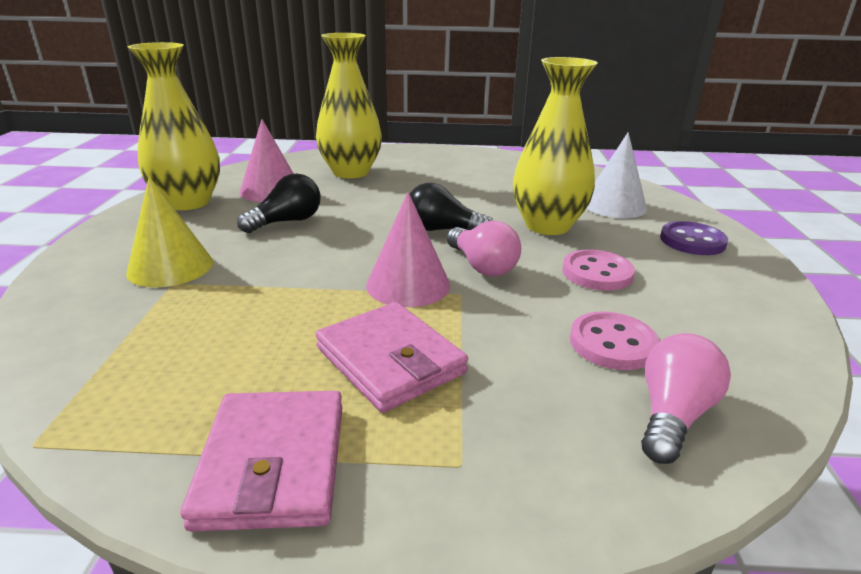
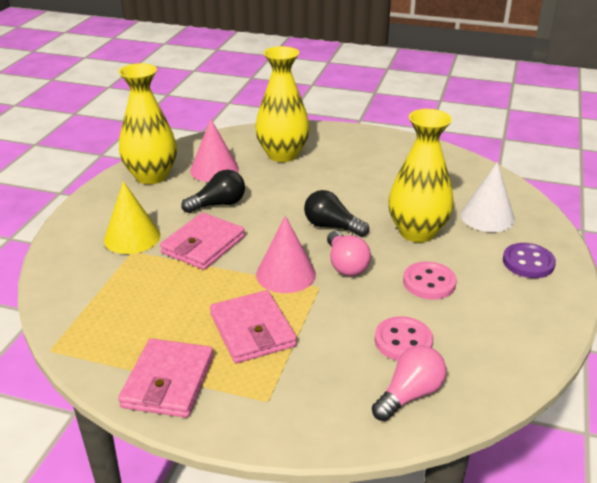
camera: 15 degrees right, 5 degrees up
(279, 265) = (203, 245): none -> pink wallet

